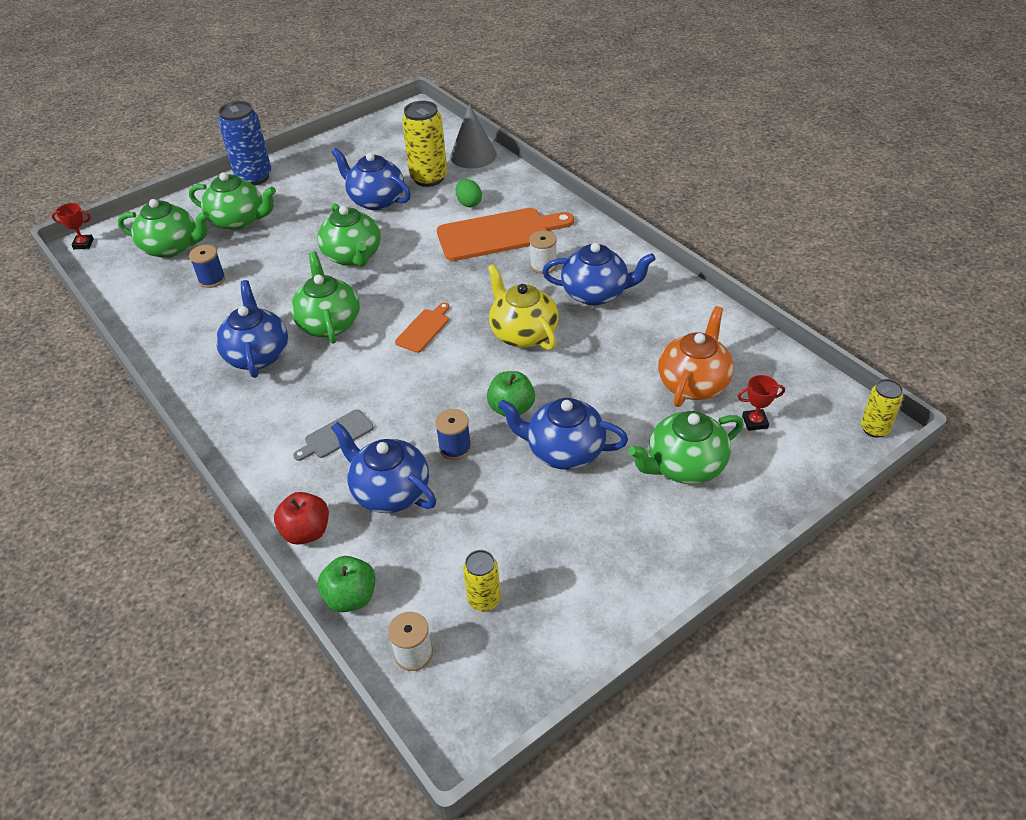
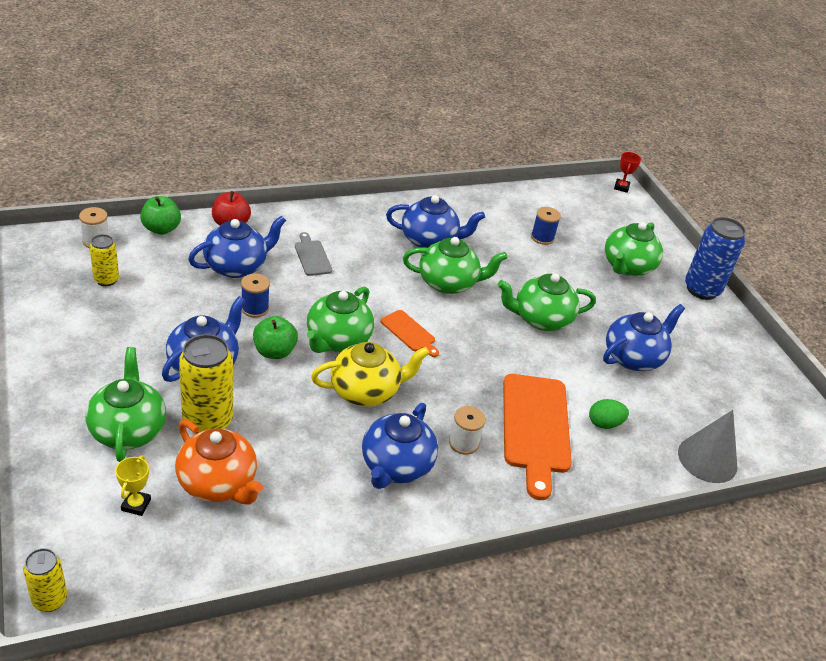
camera: 100 degrees right, 5 degrees down
(172, 247) = (598, 226): green teapot -> green teapot (337, 340)
(429, 178) = (666, 407): yellow can -> yellow can (207, 421)
(755, 422) = (136, 505): red trophy -> yellow trophy

